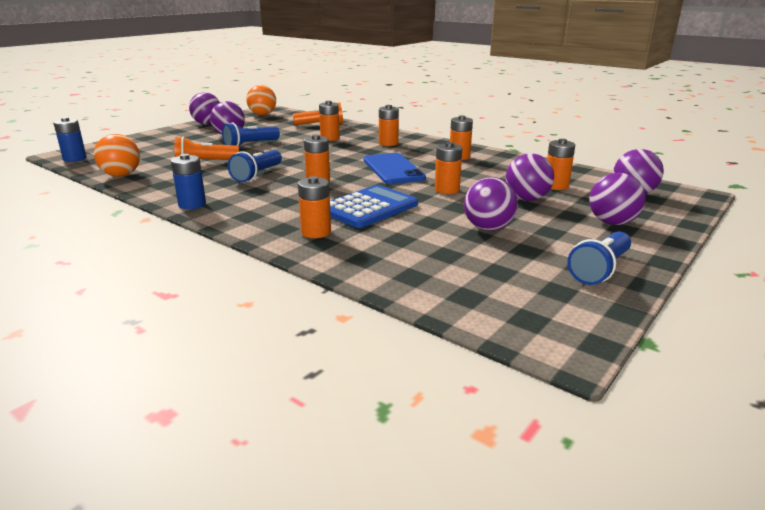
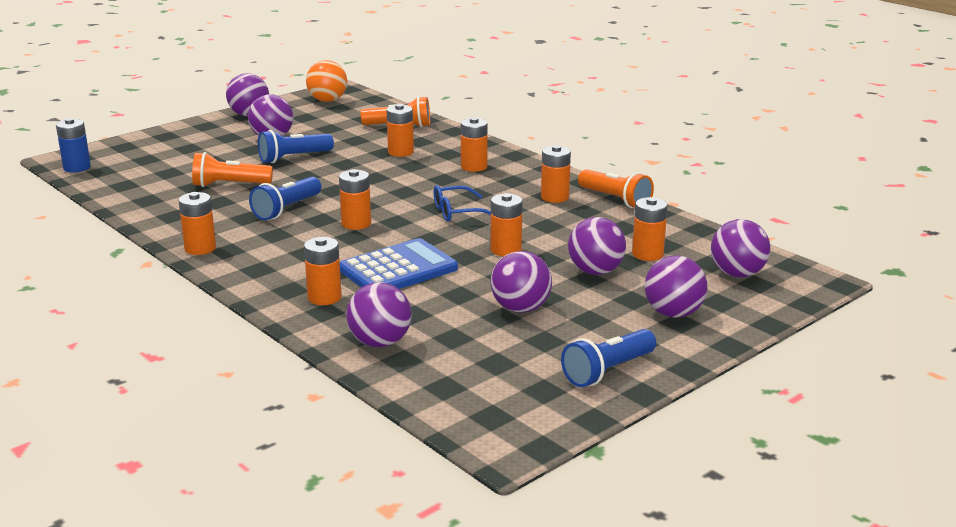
camera: 10 degrees right, 0 degrees up
(121, 175) = (128, 198): orange ball -> none
(192, 204) = (200, 248): blue battery -> orange battery
(384, 263) = (380, 342): none -> purple ball
(393, 169) = (457, 212): blue phone -> blue glasses
(504, 156) = (615, 200): none -> orange flashlight

